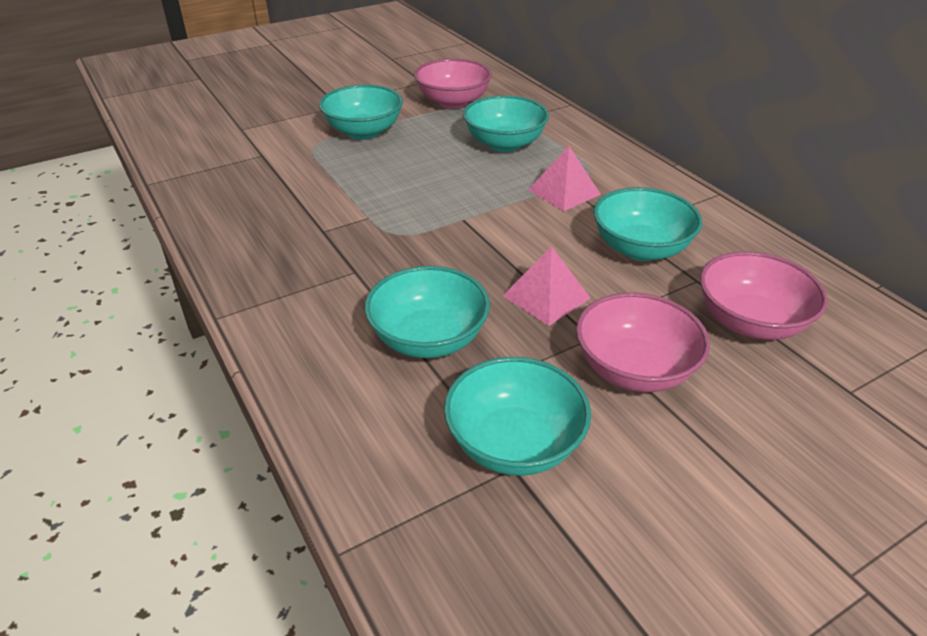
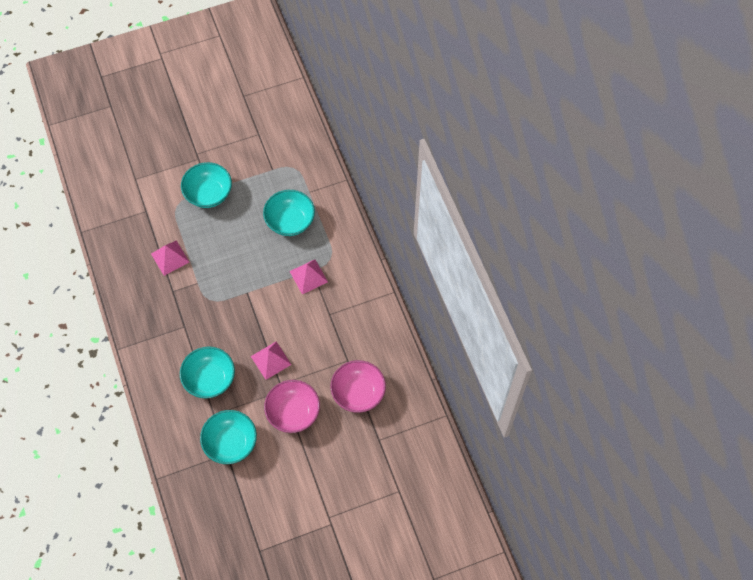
camera: 10 degrees right, 25 degrees up
(311, 195) = (170, 257): none -> pink pyramid
(453, 102) = (271, 165): pink bowl -> none
(640, 248) = (330, 332): turquoise bowl -> none

